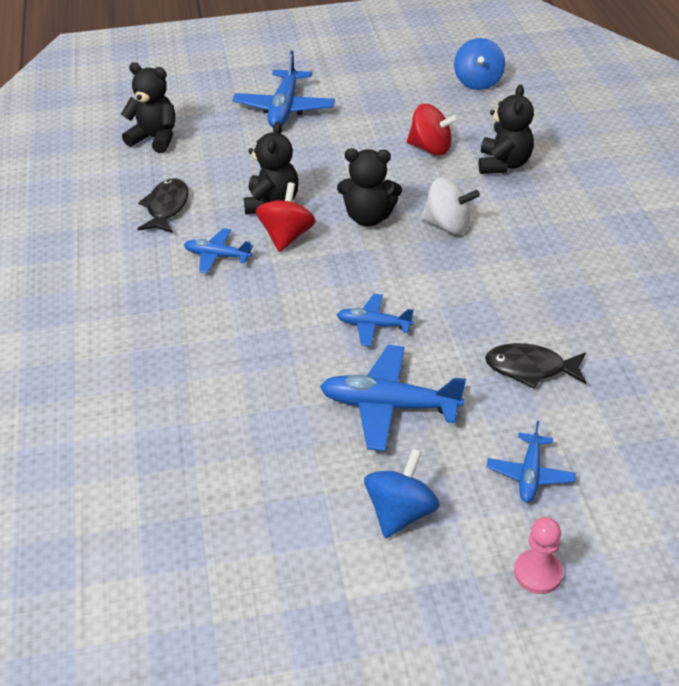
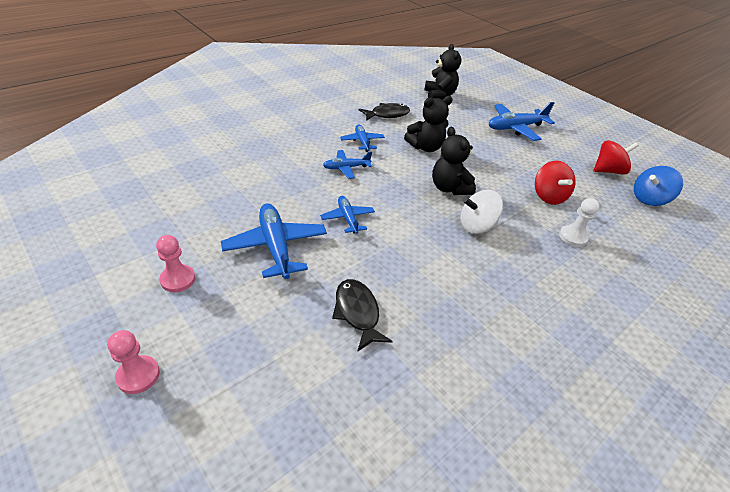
camera: 55 degrees right, 0 degrees up
(287, 236) = (401, 161): red spinning top -> red spinning top (607, 171)
(400, 513) = (178, 279): blue spinning top -> pink pawn
(447, 225) = (476, 226): white spinning top -> white spinning top turned 90 degrees clockwise
(503, 164) = (572, 237): black teddy bear -> white pawn
(530, 474) = (242, 342): blue plane -> blue plane (346, 168)

